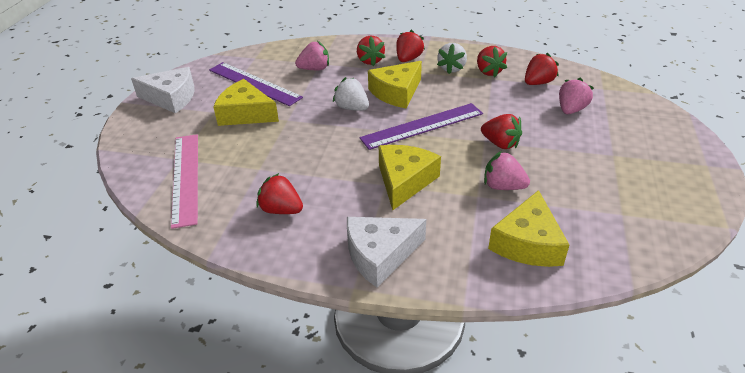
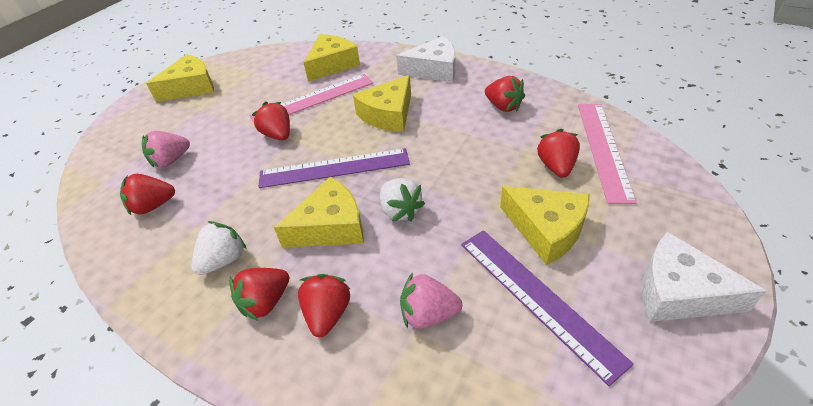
camera: 160 degrees left, 5 degrees up
(488, 72) = (185, 241): red strawberry -> red strawberry (556, 167)
(503, 186) = (313, 99): pink strawberry -> pink ruler
(669, 180) = (191, 87): none -> yellow cheese

